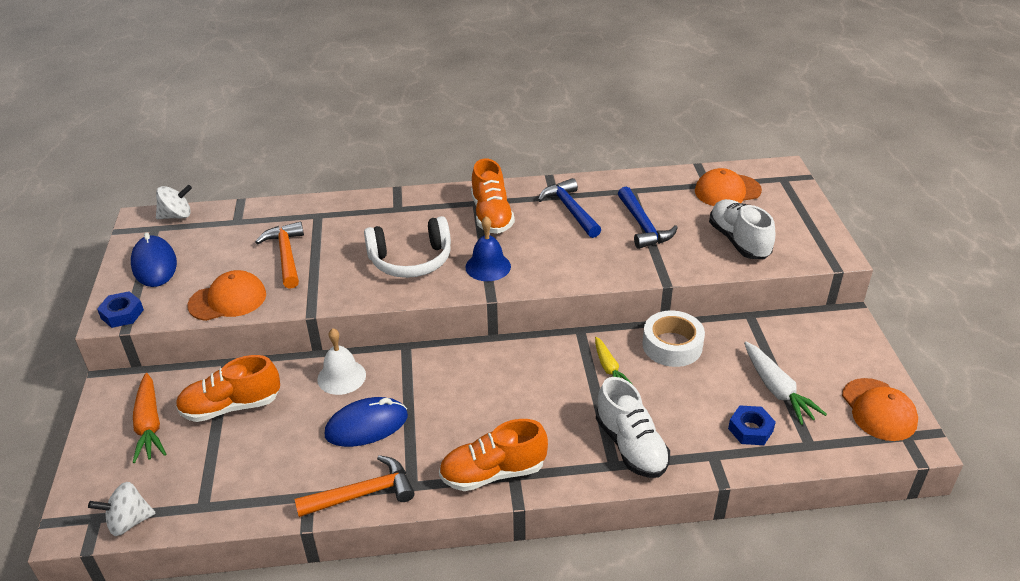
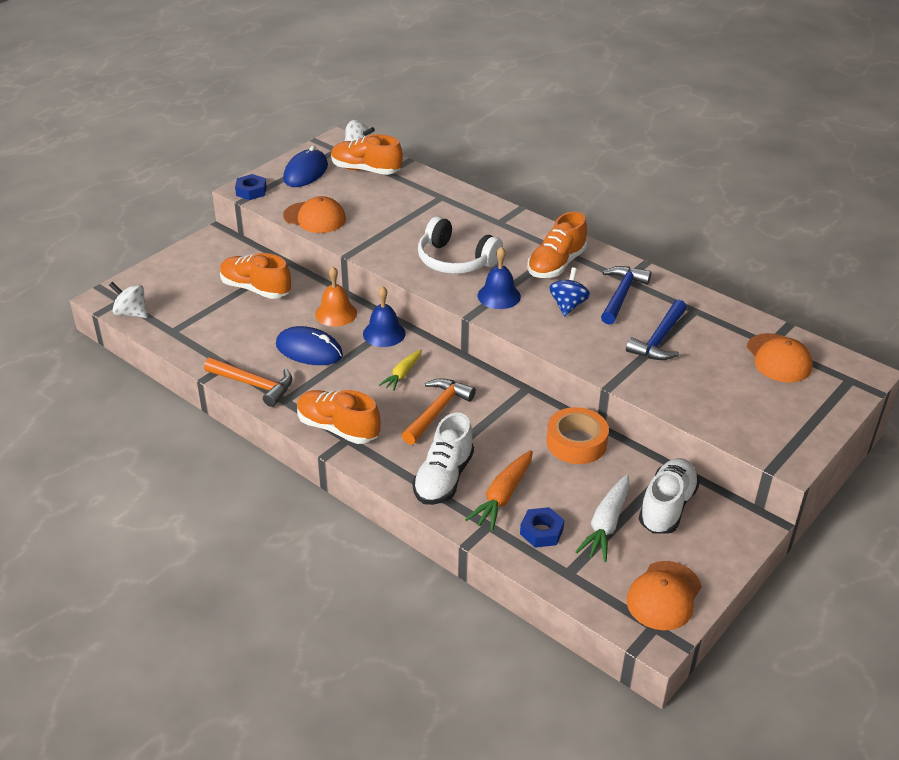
camera: 45 degrees right, 0 degrees up
(149, 424) = (205, 270): orange carrot -> orange carrot (503, 496)
(212, 230) = (366, 170): none -> orange shoe
(286, 255) = (385, 211): orange hammer -> orange hammer (437, 411)
(341, 377) = (336, 313): white bell -> orange bell
(409, 365) = (384, 333): none -> blue bell
(547, 241) = (568, 305): none -> blue spinning top
(608, 367) = (507, 424): yellow carrot -> yellow carrot (402, 374)
(672, 345) = (576, 443): white tape -> orange tape
(727, 191) = (778, 358): orange cap -> orange cap turned 135 degrees counterclockwise
(738, 241) = (720, 398): white shoe -> white shoe (667, 507)

